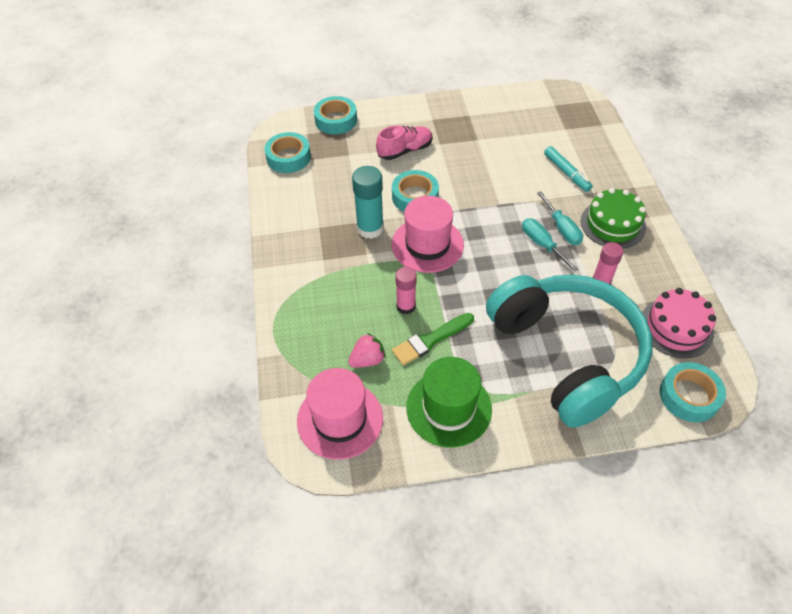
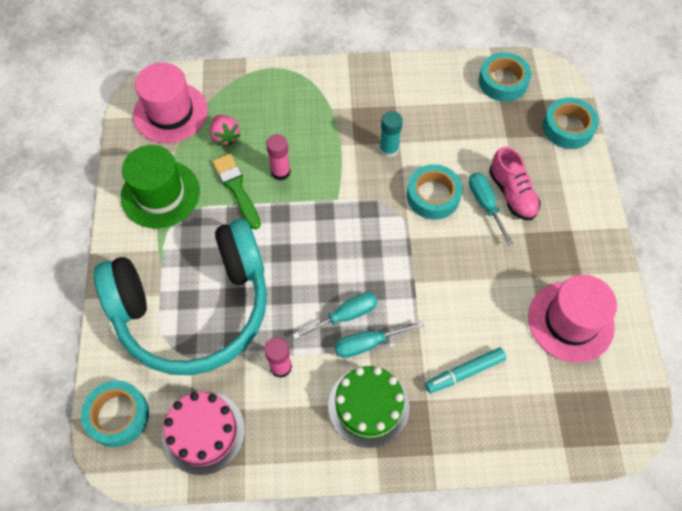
camera: 95 degrees right, 10 degrees up
(370, 228) = (389, 149): turquoise glue stick -> turquoise glue stick, size x0.66
(418, 165) = (485, 205): none -> turquoise screwdriver
(427, 245) = (359, 200): pink hat -> pink hat (570, 321)

